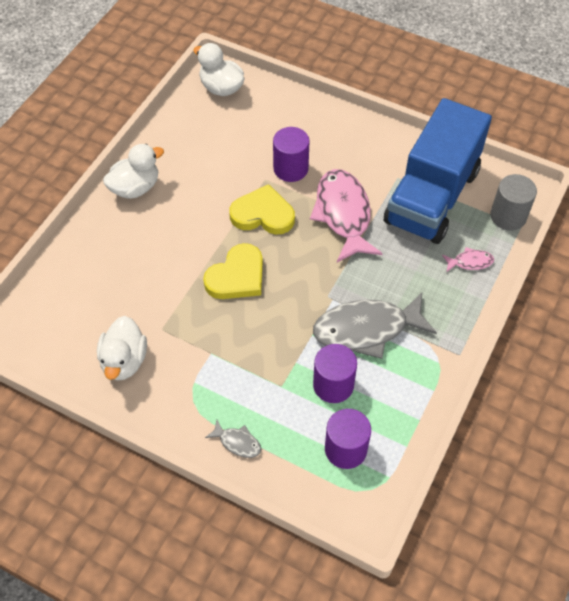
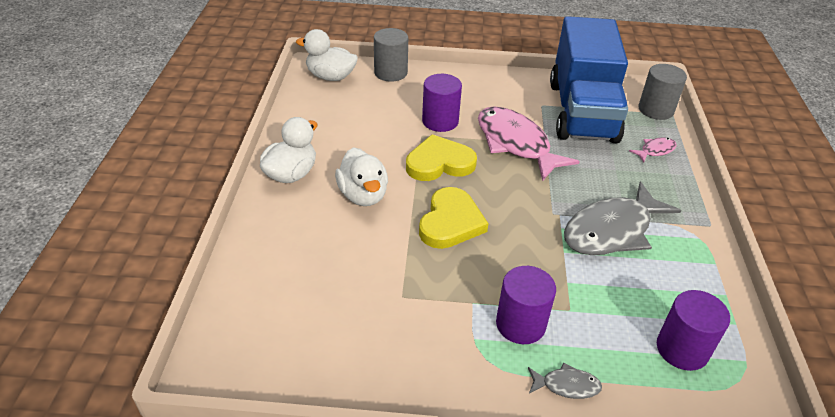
camera: 25 degrees left, 15 degrees down
(124, 361) = (379, 343): white duck -> white duck (363, 195)
(278, 97) = (390, 72): none -> grey cylinder
(333, 385) = (620, 291): purple cylinder -> purple cylinder (520, 324)

